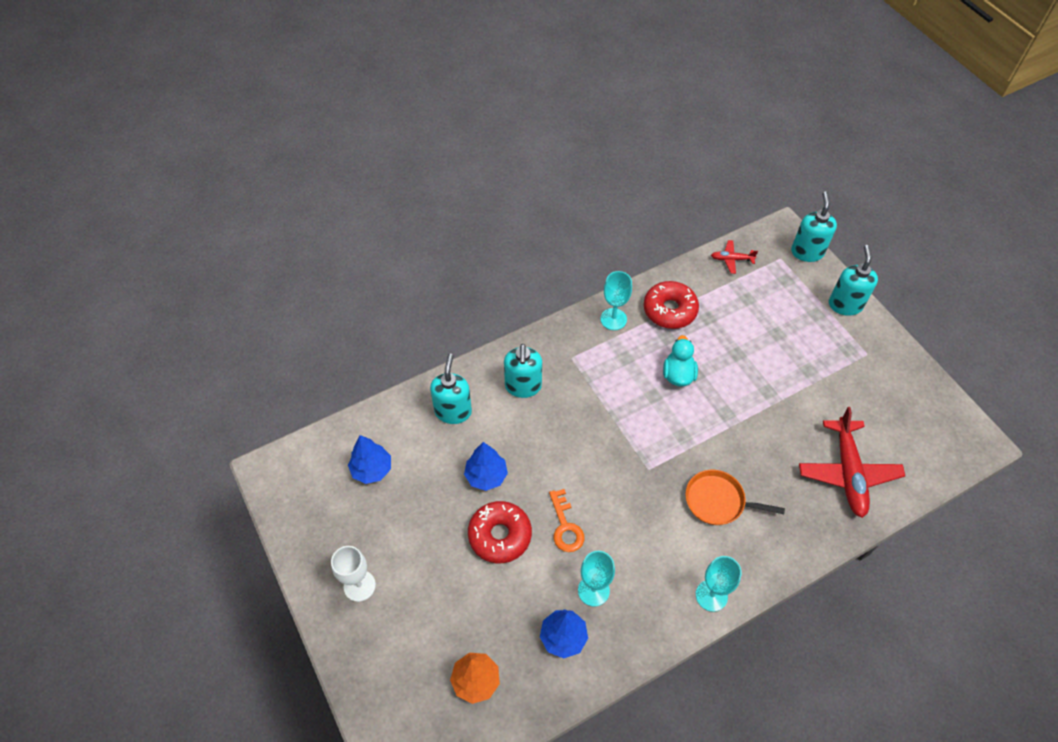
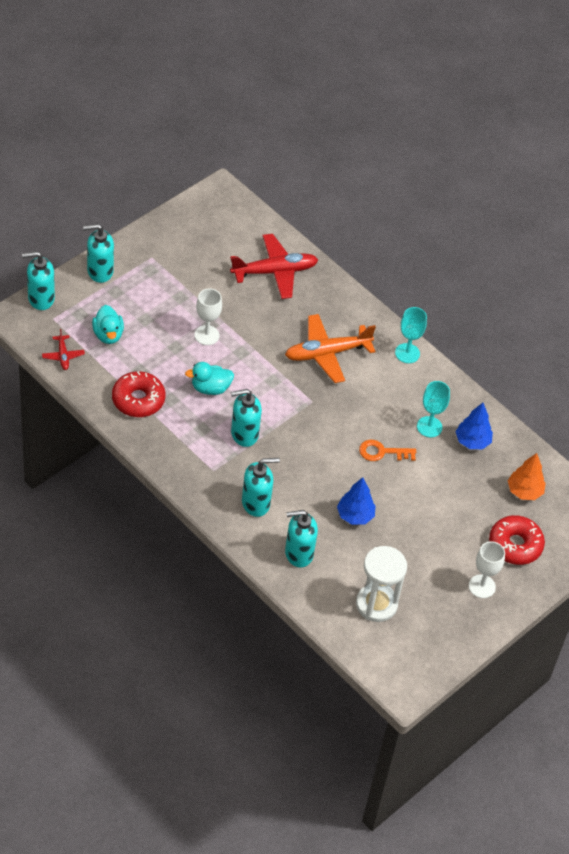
camera: 110 degrees left, 5 degrees down
(372, 469) = (376, 604): blue tree -> white hourglass
(500, 535) = (405, 496): red donut -> red donut (515, 545)
(565, 526) = (382, 452): orange key -> orange key turned 150 degrees counterclockwise
(612, 393) = (244, 434): none -> turquoise soap dispenser
(613, 319) = (160, 443): turquoise goblet -> none
(717, 501) = (326, 353): orange pan -> orange plane
(752, 385) = (207, 335): none -> white goblet
(757, 299) = (108, 335): none -> turquoise duck

